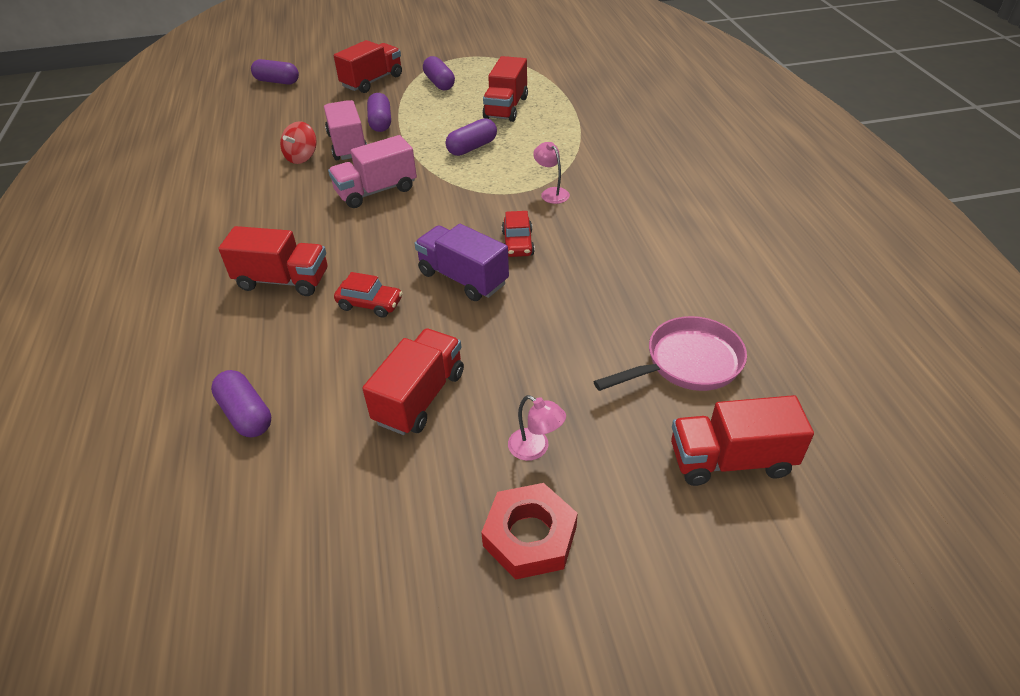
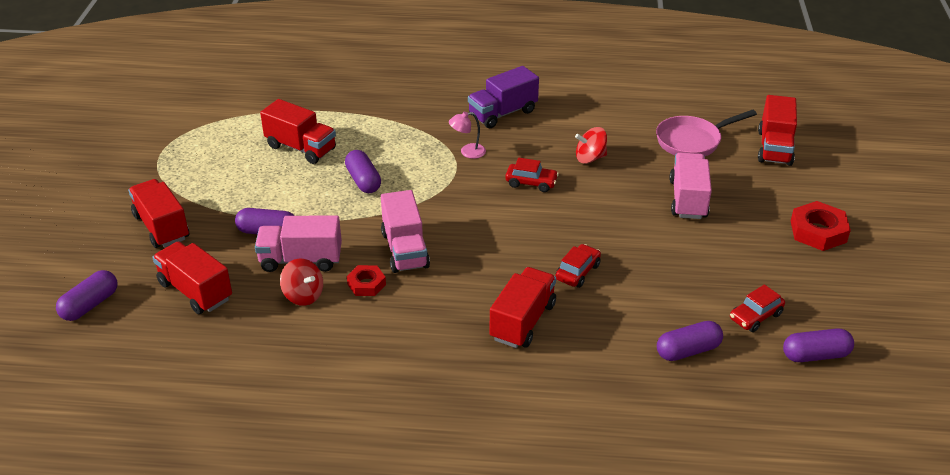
camera: 75 degrees left, 5 degrees down
(316, 474) = (755, 316): none -> red car
(322, 182) = (366, 284): none -> red nut
(420, 397) = (693, 259): red truck -> red truck (195, 291)
(439, 83) = (210, 180): purple capsule -> purple capsule (815, 355)
(463, 278) = (564, 218): purple truck -> purple truck (502, 113)
(535, 449) = (751, 216): pink lamp -> none
(546, 376) = (688, 199): none -> pink truck
(590, 278) = (590, 158): none -> red spinning top
(687, 363) = (692, 141): pink pan -> pink pan turned 105 degrees counterclockwise

